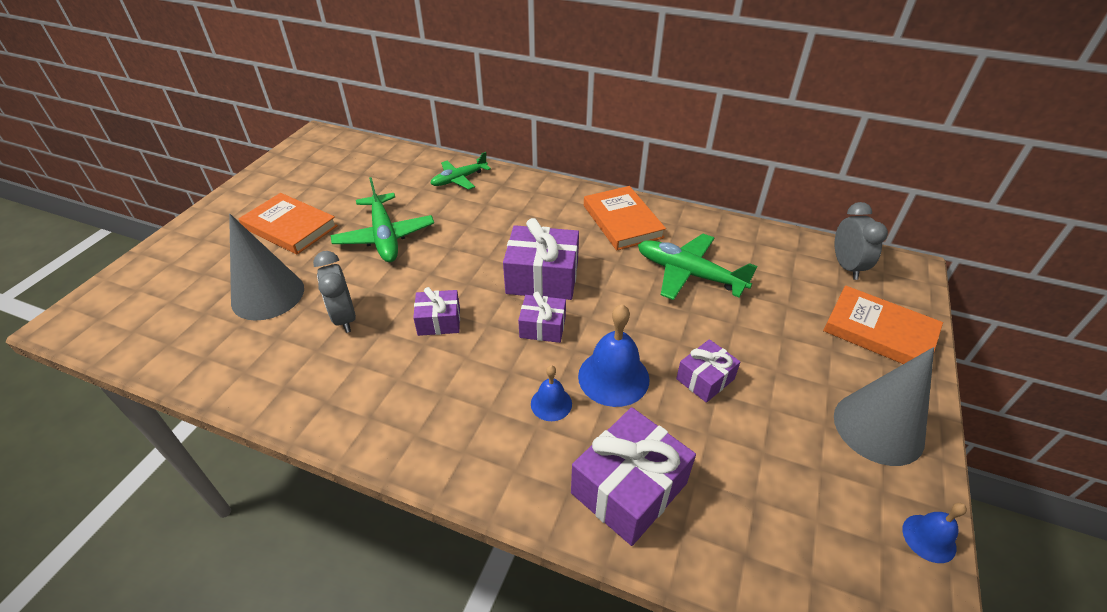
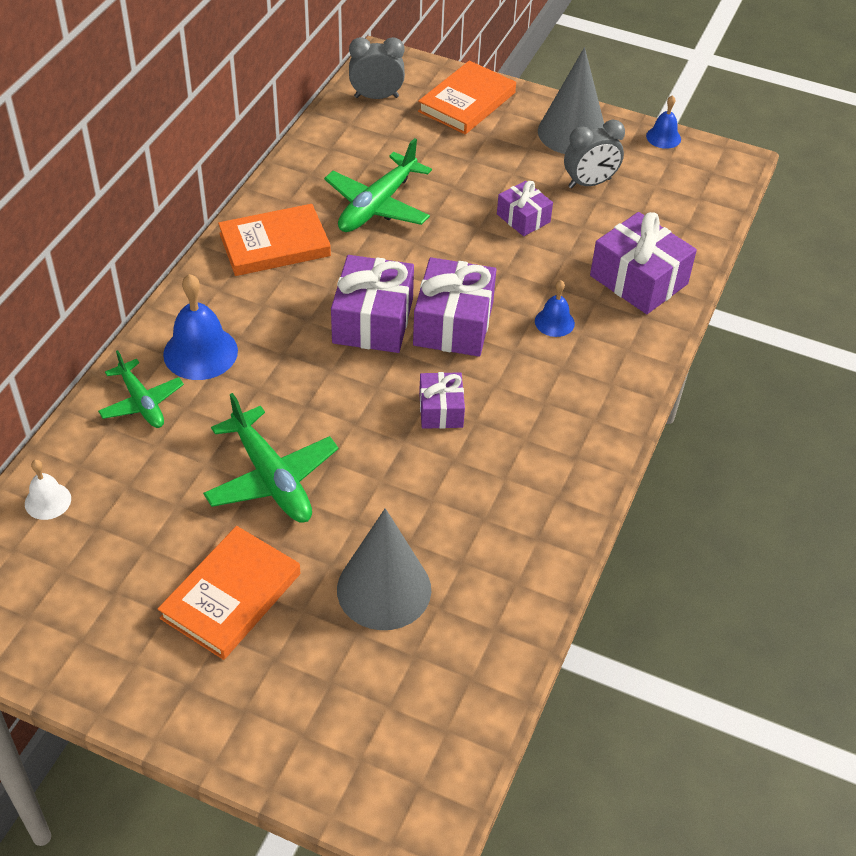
camera: 90 degrees left, 5 degrees up
(345, 318) = (431, 499): grey clock -> grey clock (589, 183)
(384, 156) = (48, 501): none -> white bell
(384, 236) = (271, 477): green plane -> green plane turned 75 degrees clockwise
(542, 327) = (453, 324): purple gift -> purple gift, size x1.73
(613, 377) = (522, 277): blue bell -> blue bell (200, 352)

